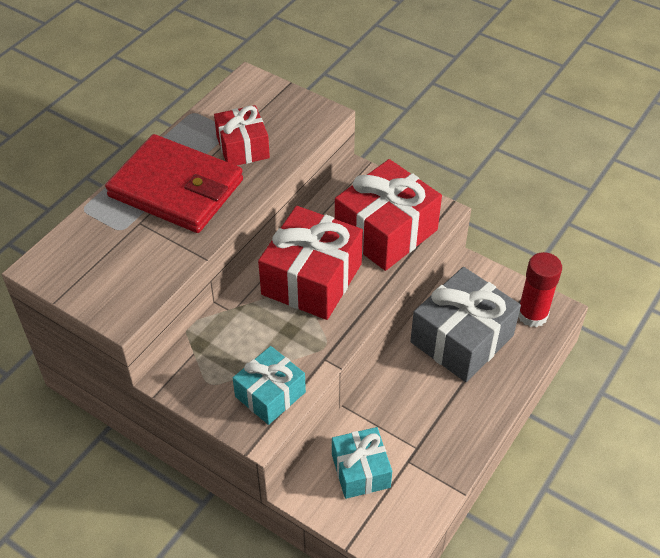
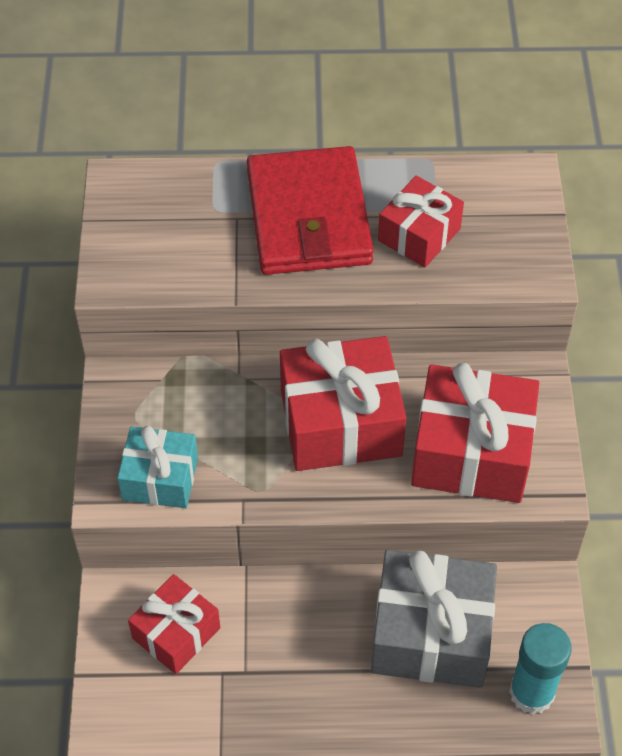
camera: 55 degrees right, 5 degrees up
(360, 471) = (176, 633): turquoise gift -> red gift
(532, 315) = (531, 692): red glue stick -> turquoise glue stick

